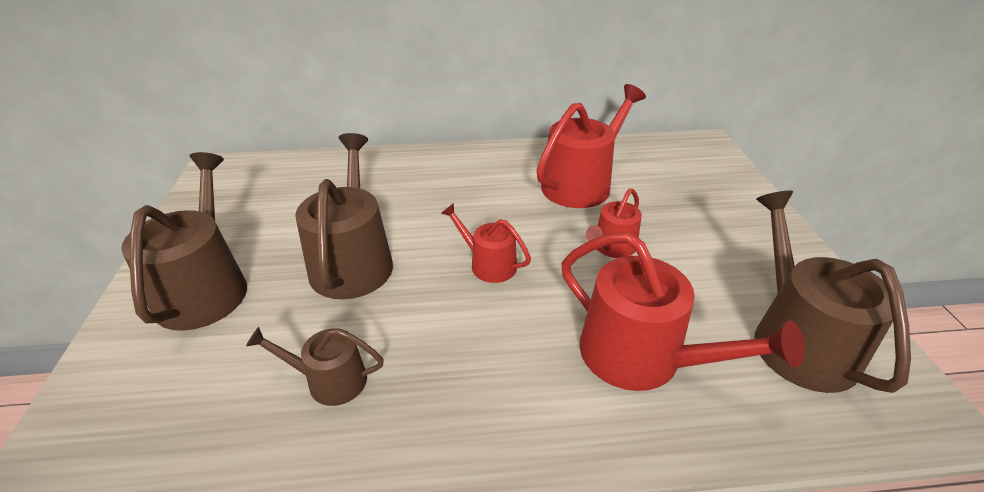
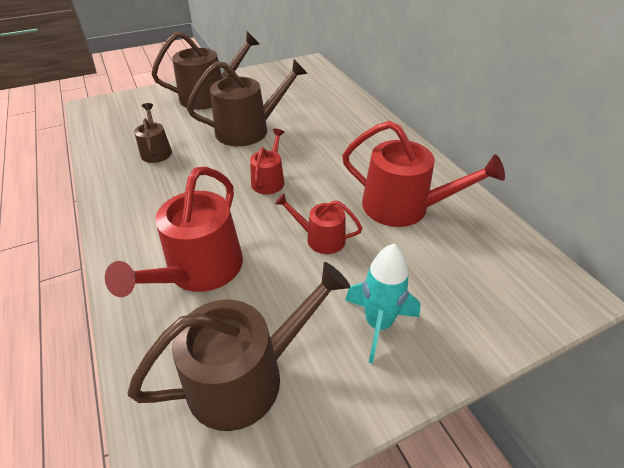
camera: 70 degrees right, 5 degrees up
(733, 240) = (378, 324): none -> turquoise rocket

